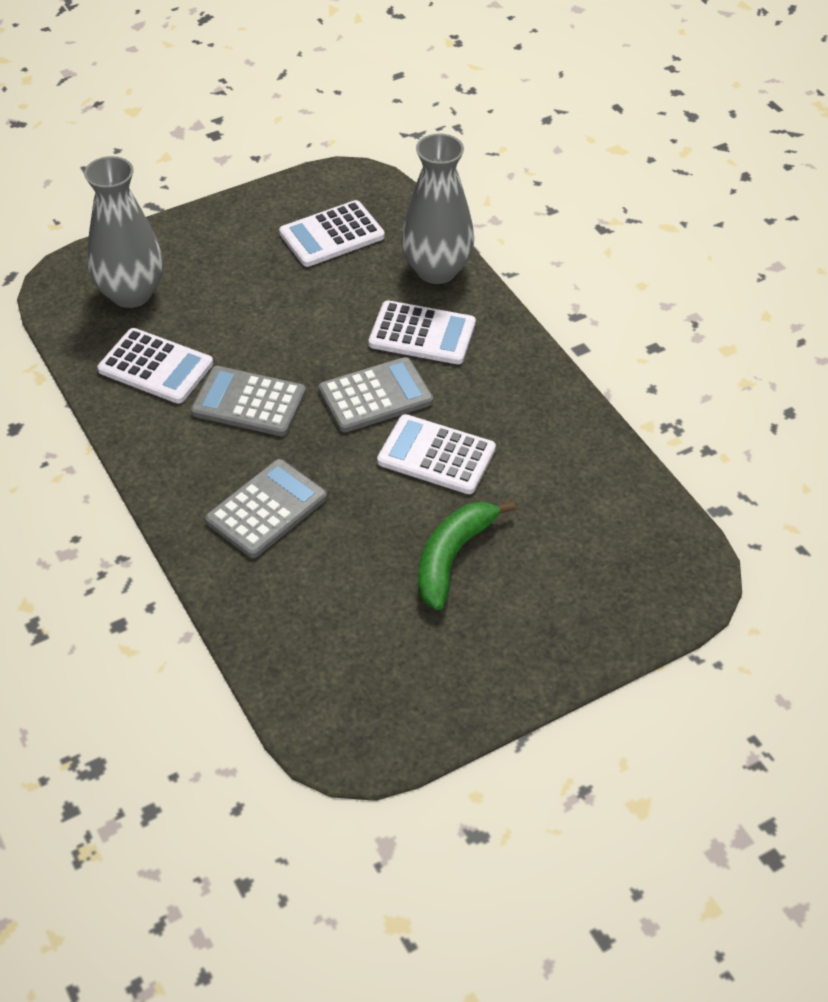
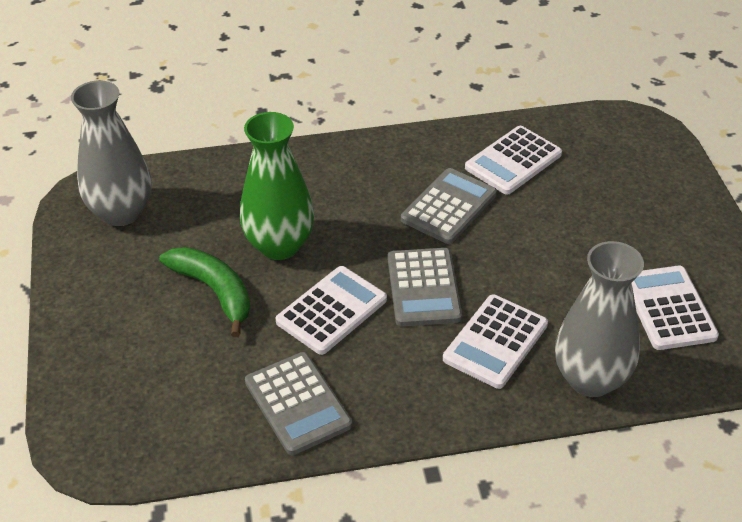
camera: 110 degrees right, 5 degrees down
(131, 293) = (613, 160): grey vase -> grey vase (121, 212)
(266, 509) = (324, 195): grey calculator -> grey calculator (298, 403)
(362, 524) = (279, 245): none -> green vase

